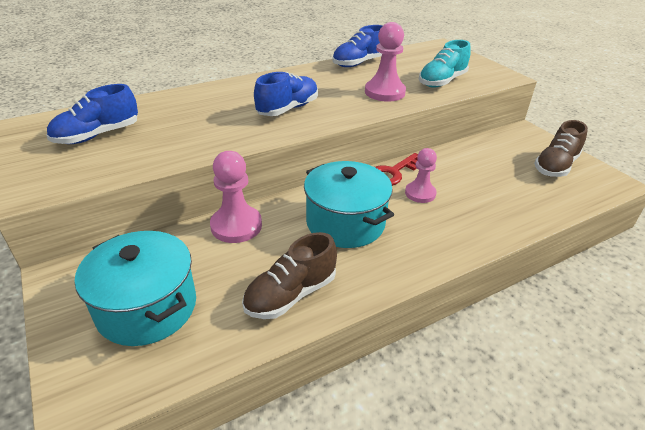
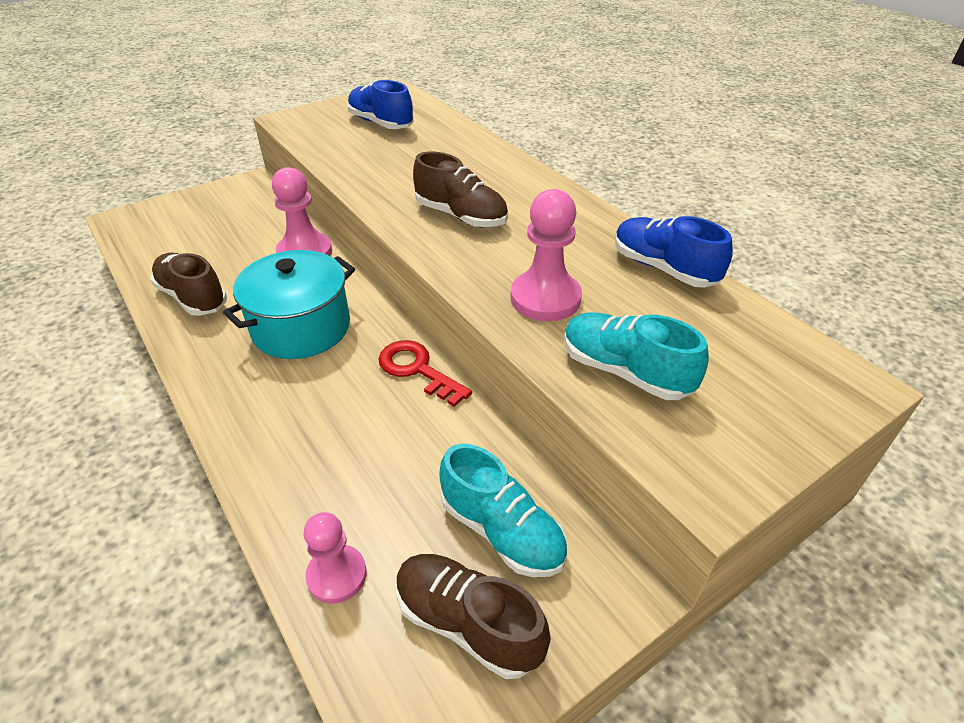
camera: 85 degrees right, 5 degrees up
(147, 307) = (202, 226): turquoise pot -> none
(288, 109) = (461, 216): blue shoe -> brown shoe
(420, 193) = (363, 398): pink pawn -> pink pawn (337, 575)
(504, 154) = (502, 531): none -> turquoise shoe

